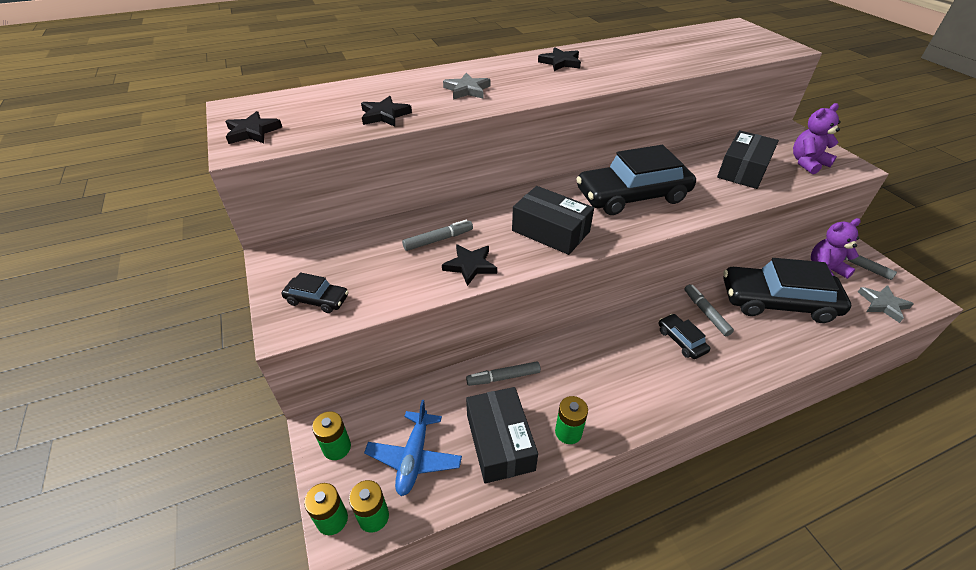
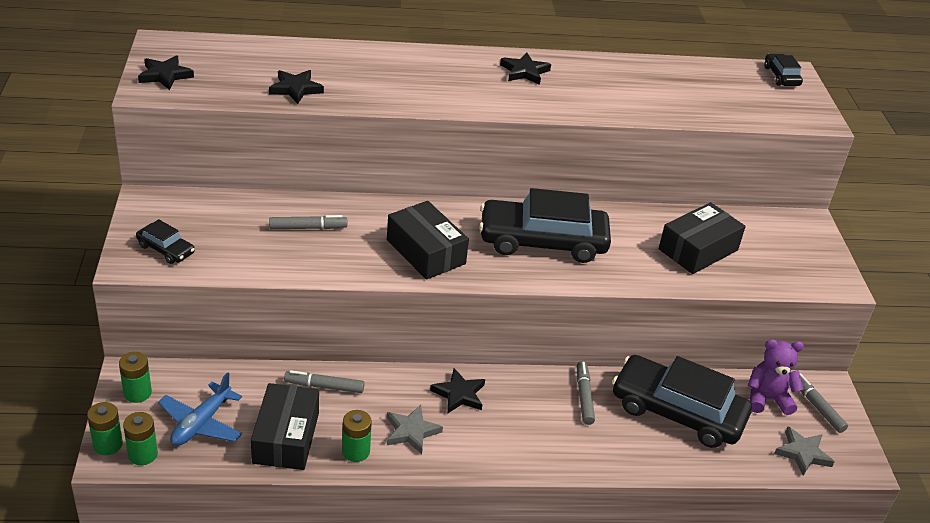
camera: 15 degrees right, 5 degrees down
(467, 90) = (397, 81): grey star -> grey star (411, 432)
(470, 266) = (322, 261): black star -> black star (459, 394)
(681, 340) = (533, 413): black car -> black car (781, 76)
(807, 163) = (785, 264): purple teddy bear -> none

